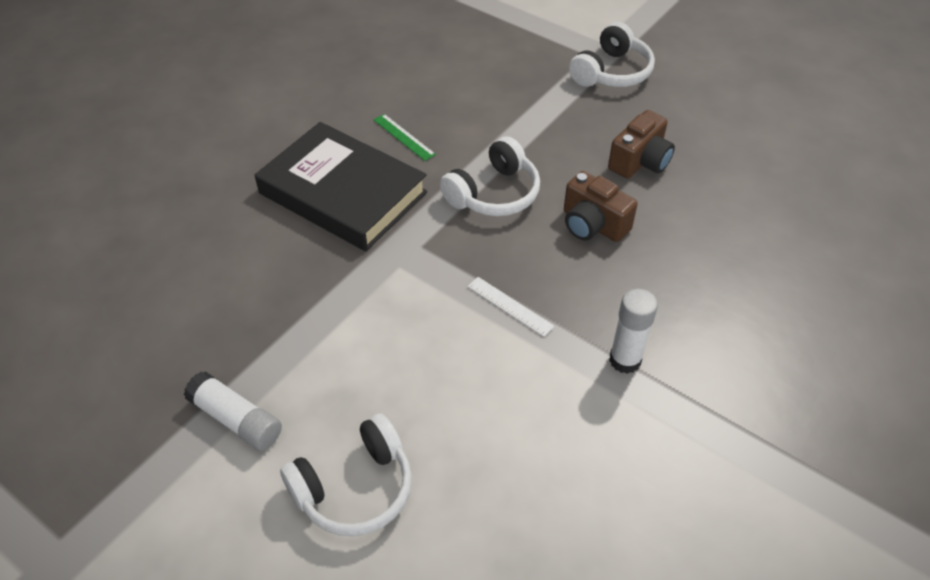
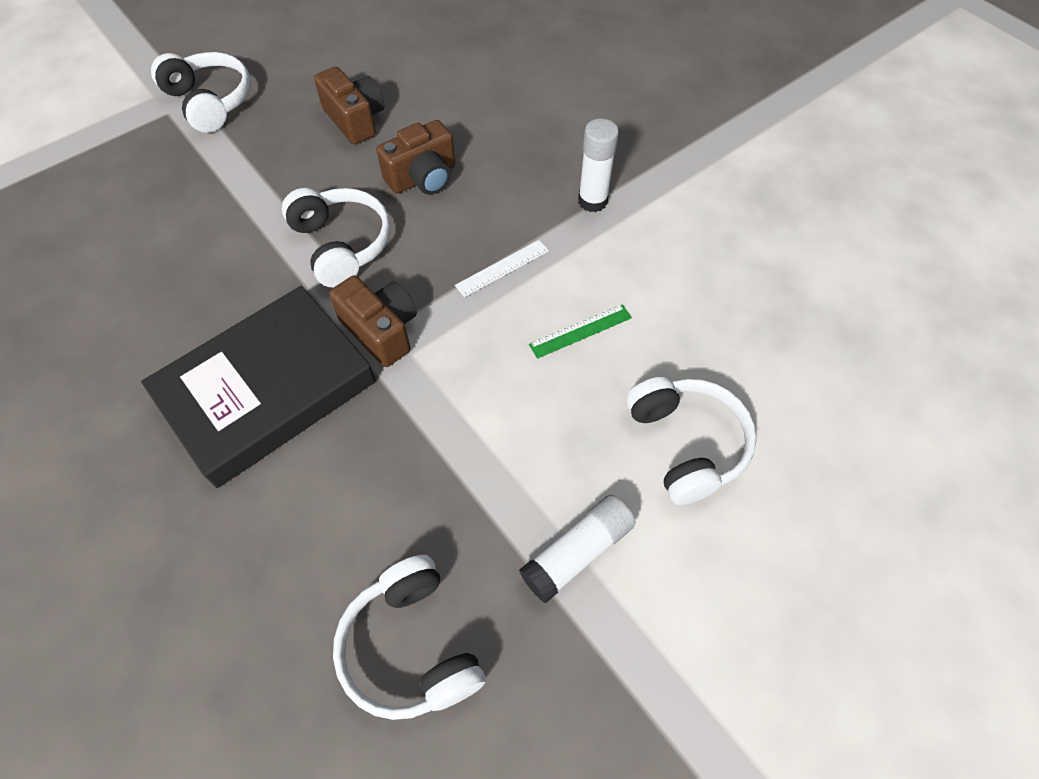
camera: 75 degrees left, 10 degrees up
(153, 330) = (411, 646): none -> white headphones
(404, 137) = (202, 308): green ruler -> green ruler (580, 331)
(415, 242) = (381, 331): none -> brown camera

